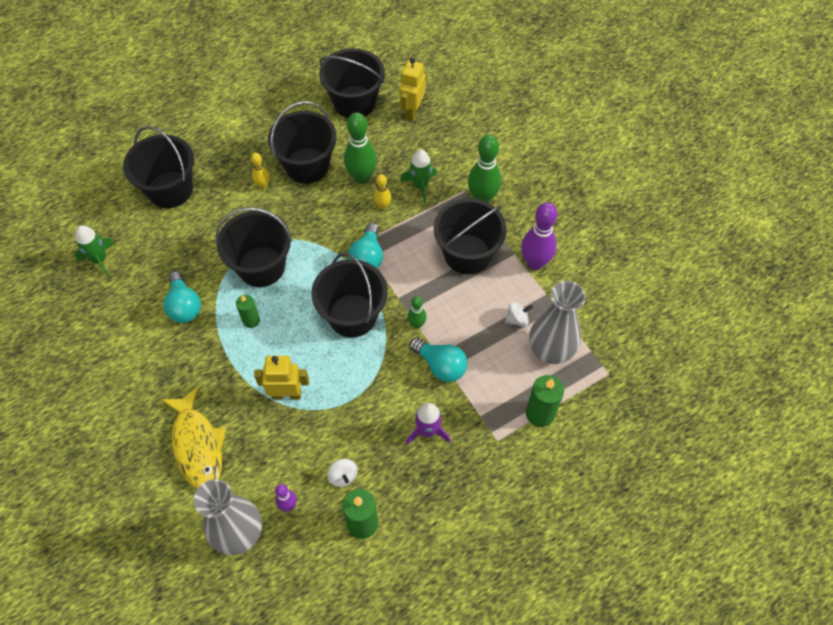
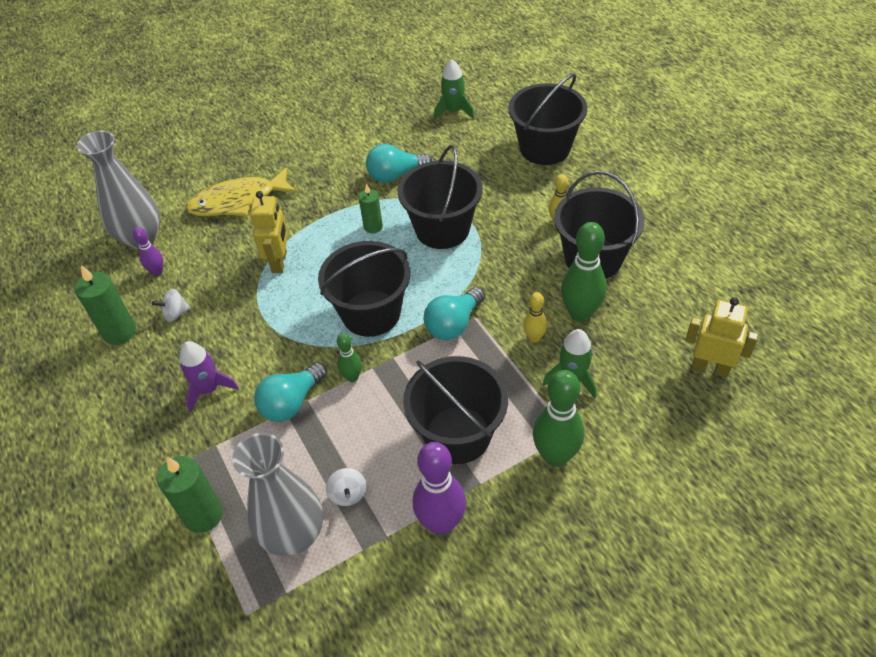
camera: 95 degrees right, 10 degrees down
(354, 102) = (711, 301): black bucket -> none
(367, 257) = (453, 324): turquoise light bulb -> turquoise light bulb turned 60 degrees counterclockwise

